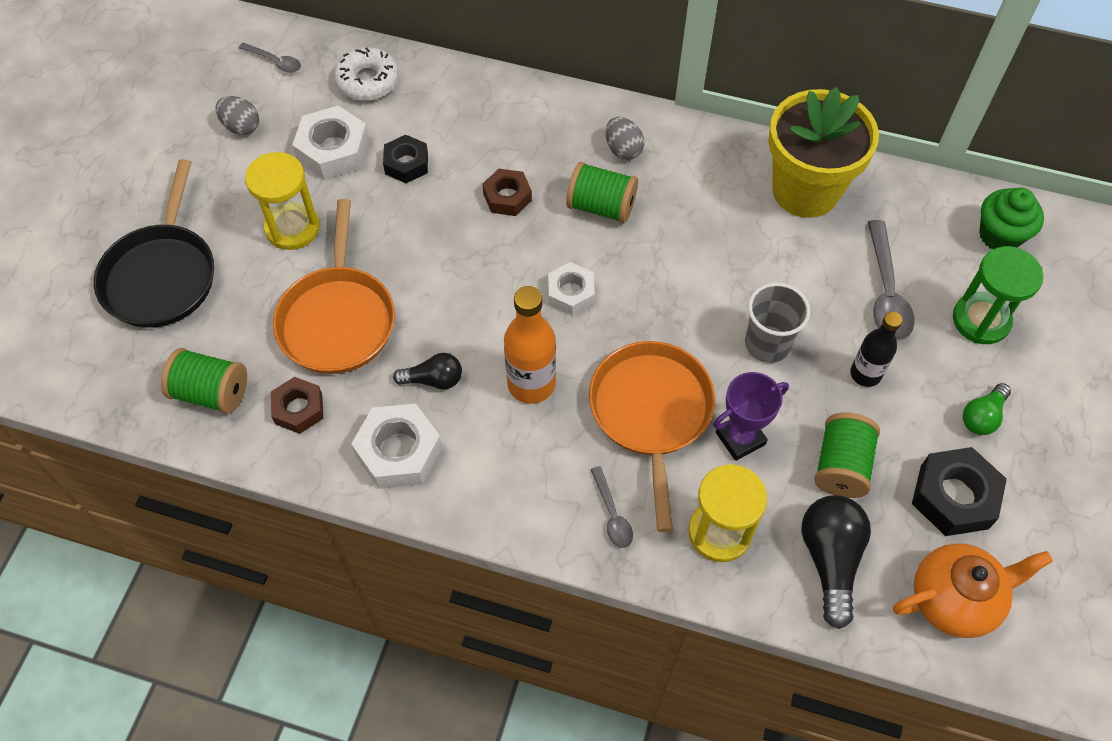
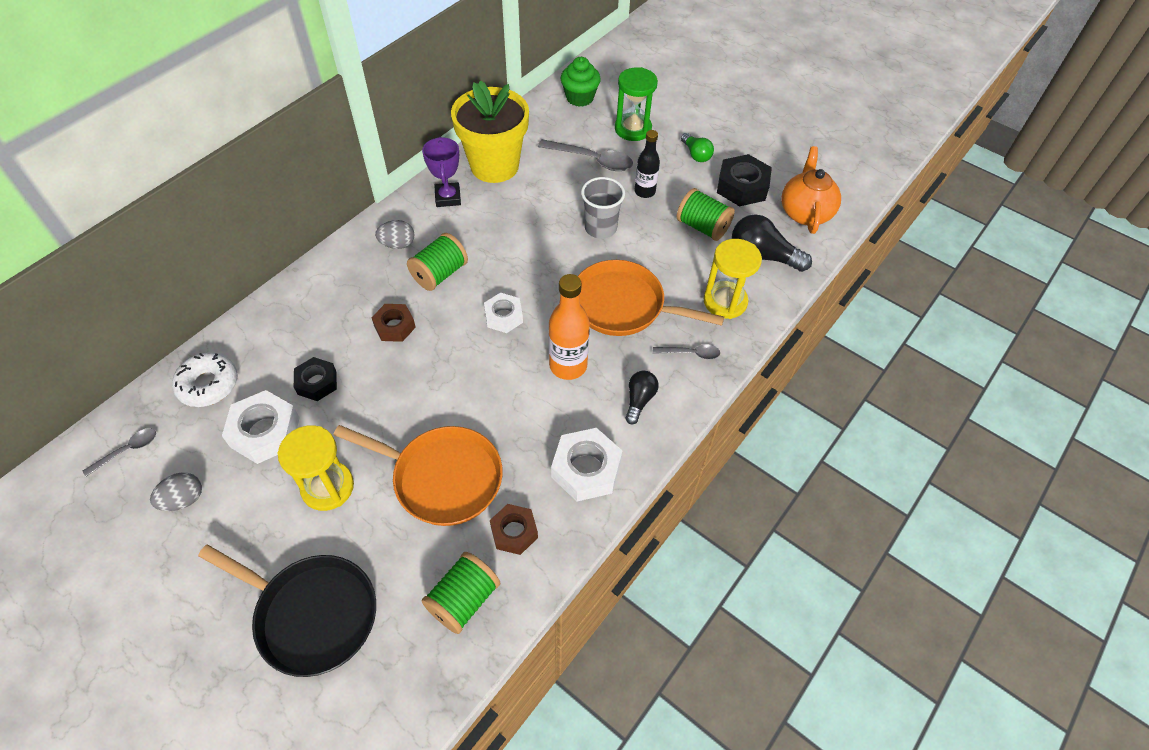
camera: 70 degrees left, 5 degrees down
(433, 379) = (534, 426): black light bulb -> black light bulb (639, 400)
(740, 438) = (663, 267): purple trophy -> purple trophy (448, 197)

